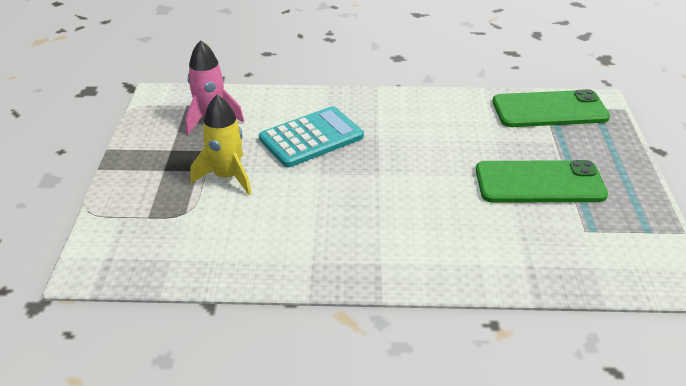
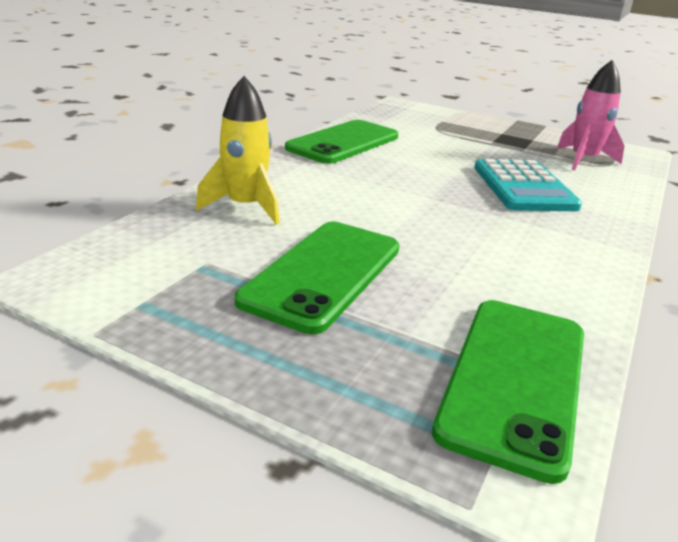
camera: 115 degrees right, 10 degrees down
(227, 177) = (475, 147): yellow rocket -> yellow rocket (245, 207)
(295, 259) = (343, 142): none -> green phone

